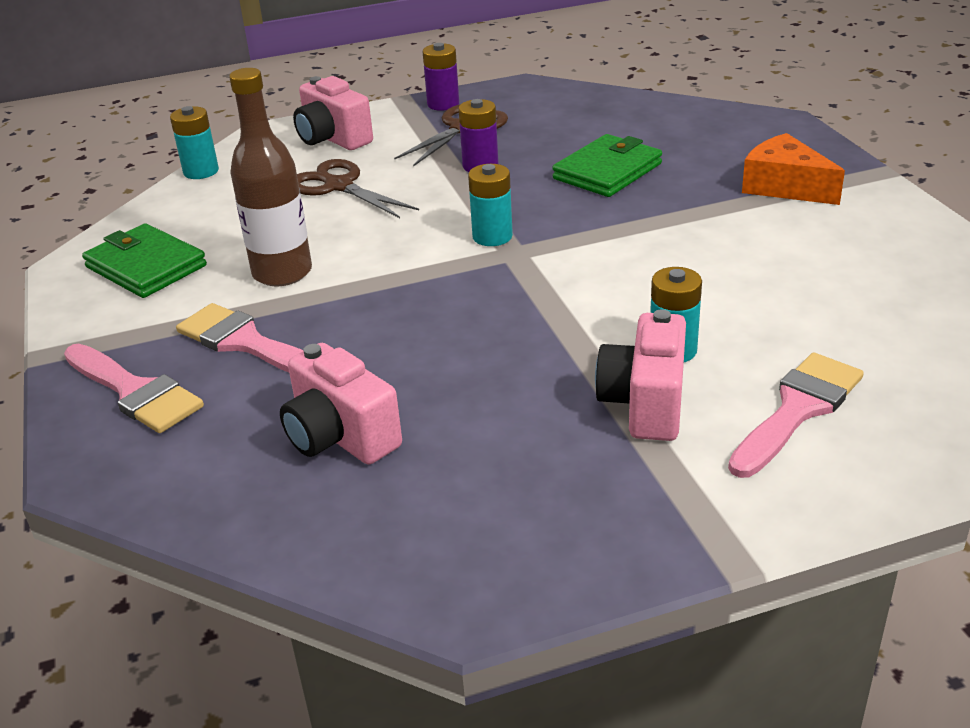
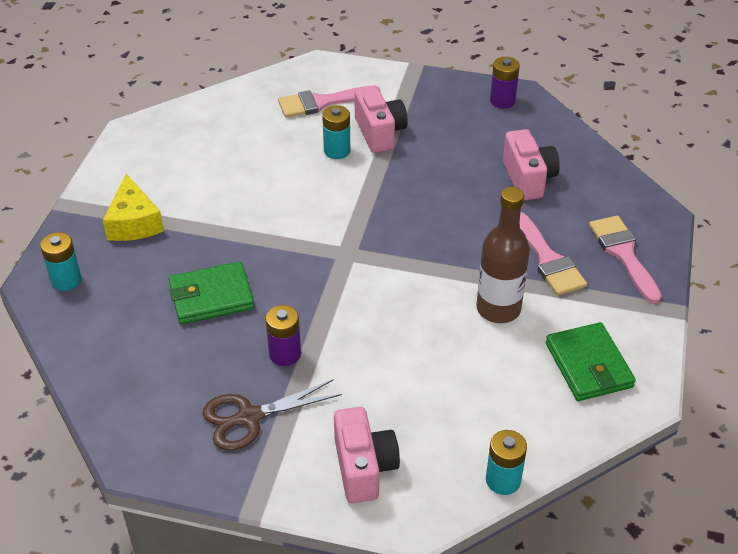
camera: 150 degrees left, 10 degrees up
(338, 186) = (404, 389): brown scissors -> none
(443, 104) = (229, 471): purple battery -> purple battery (502, 101)
(492, 236) = (346, 273): turquoise battery -> turquoise battery (66, 280)
(645, 404) = (379, 133): pink camera -> pink camera turned 60 degrees counterclockwise
(784, 186) = (134, 222): orange cheese -> yellow cheese

